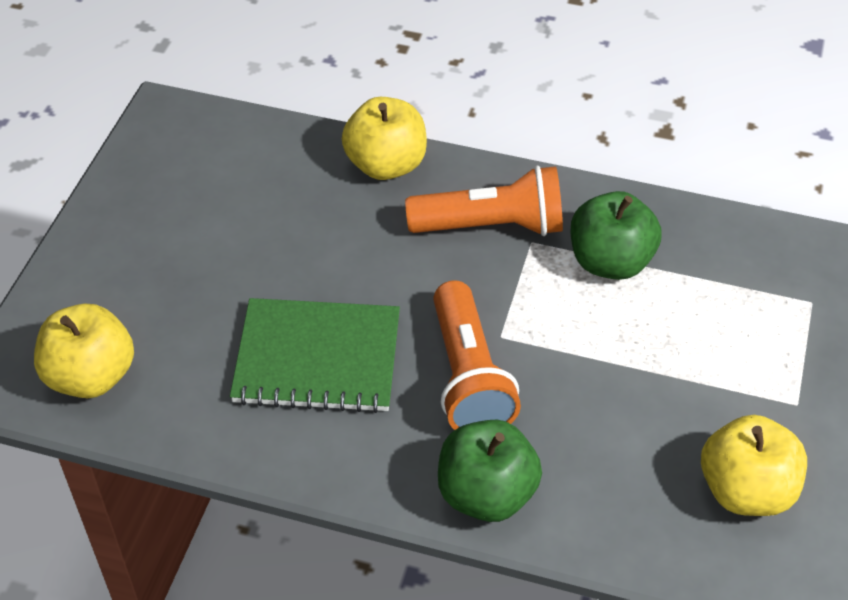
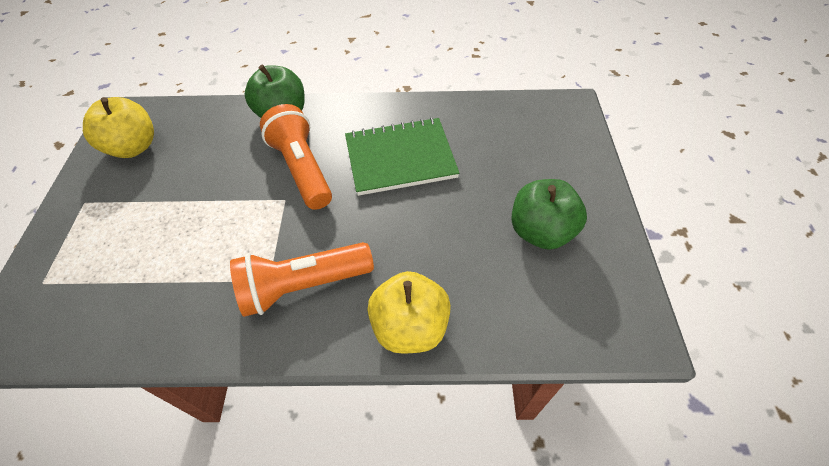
camera: 165 degrees right, 5 degrees up
(91, 376) = (525, 119): yellow apple -> none
(610, 262) = (203, 277): green apple -> green apple (541, 231)

